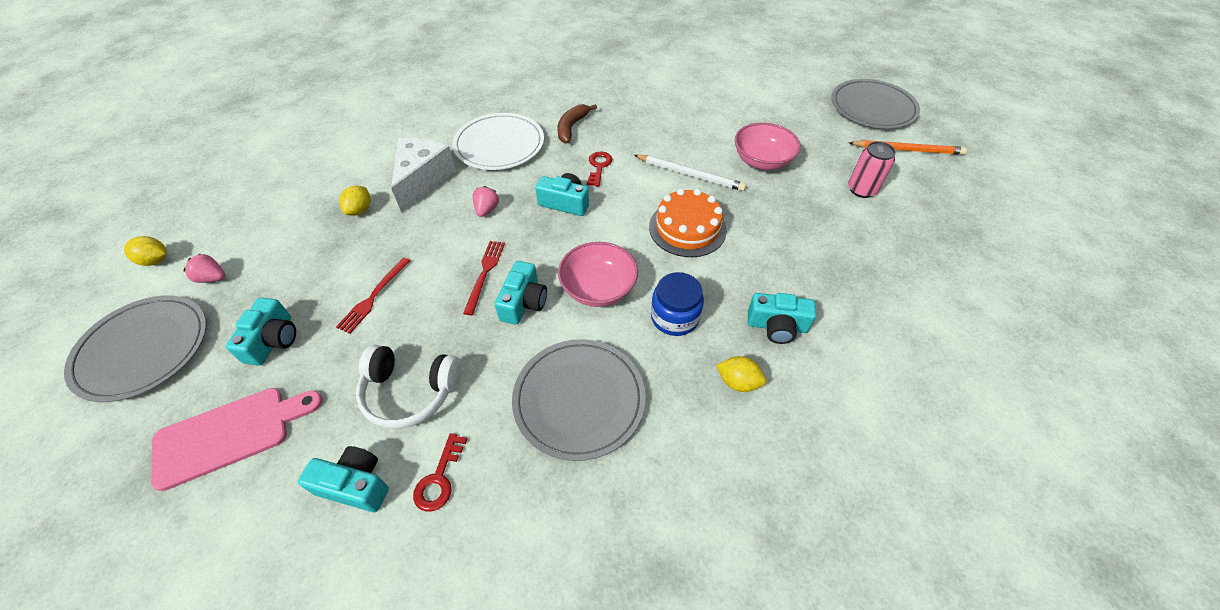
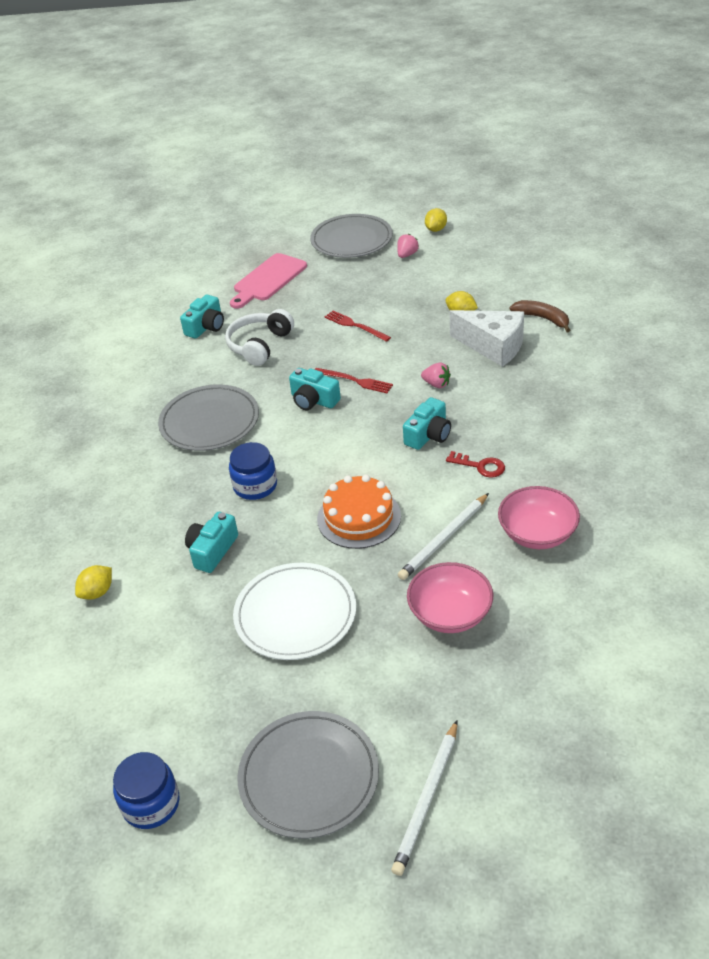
camera: 110 degrees right, 10 degrees down
(230, 434) = (268, 280): pink cutting board -> pink cutting board turned 45 degrees clockwise
(273, 340) = (334, 286): turquoise camera -> none
(439, 478) = (190, 358): red key -> none
(499, 145) = (539, 396): white plate -> white plate (295, 614)
(572, 127) = (561, 453): brown banana -> brown banana (543, 319)
(598, 289) = (308, 444): pink bowl -> pink bowl (537, 534)
(738, 382) = (175, 510): yellow lemon -> yellow lemon (97, 592)
(861, 190) = (363, 700): pink can -> none
(872, 107) = (547, 805): grey plate -> grey plate (309, 776)
(907, 150) = (427, 799): orange pencil -> white pencil
(1032, 282) = (151, 803): none -> blue jar

